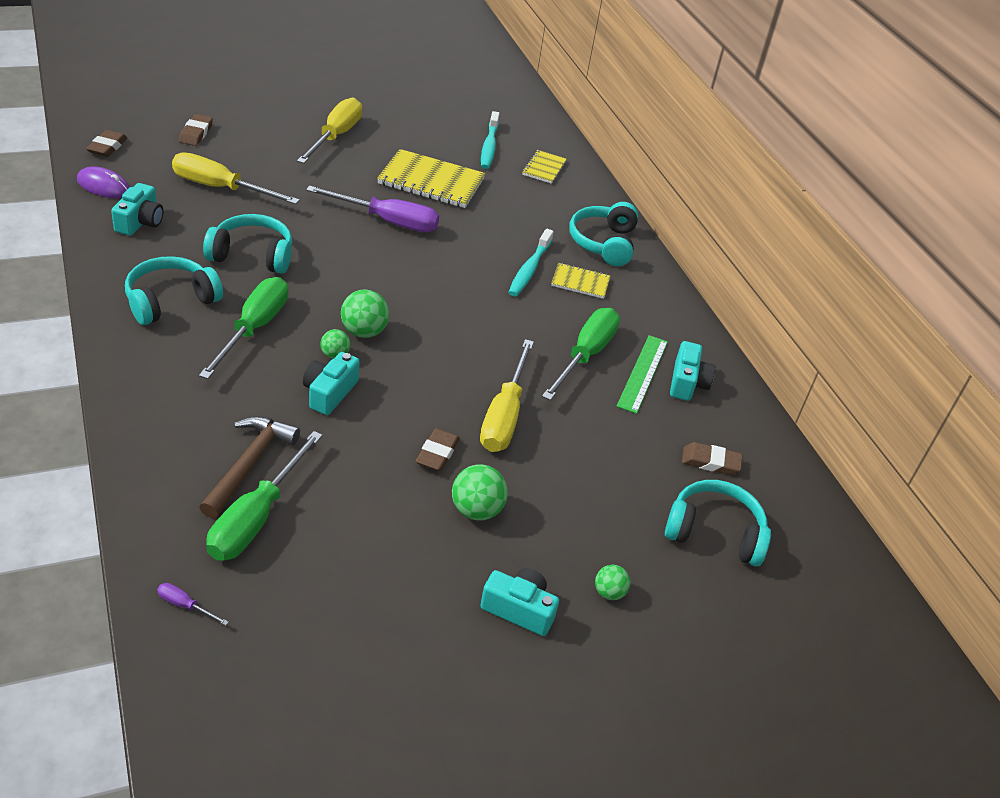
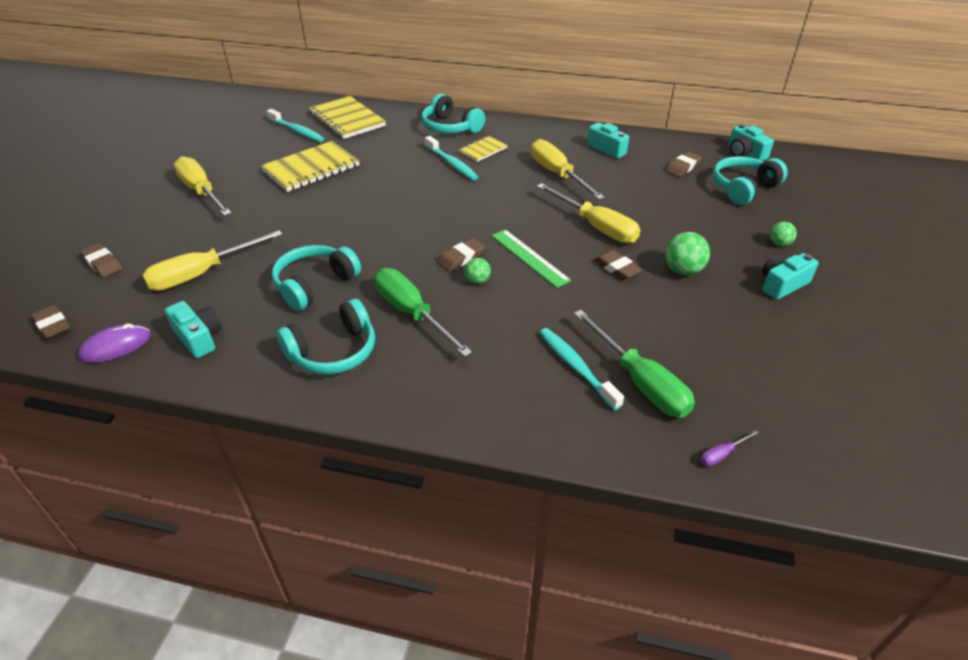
camera: 50 degrees left, 0 degrees up
(170, 301) = (333, 351): turquoise headphones -> turquoise headphones turned 120 degrees counterclockwise
(249, 464) = (576, 367): brown hammer -> turquoise toothbrush
(329, 393) = (519, 298): turquoise camera -> turquoise camera (745, 153)
(364, 332) = (461, 258): green ball -> brown eraser
(388, 221) = (339, 203): purple screwdriver -> none
(544, 168) = (347, 119): yellow notebook -> yellow notebook, size x1.86
(585, 355) = (557, 174): green screwdriver -> yellow screwdriver
(643, 373) = (589, 160): green ruler -> green ruler (530, 257)

